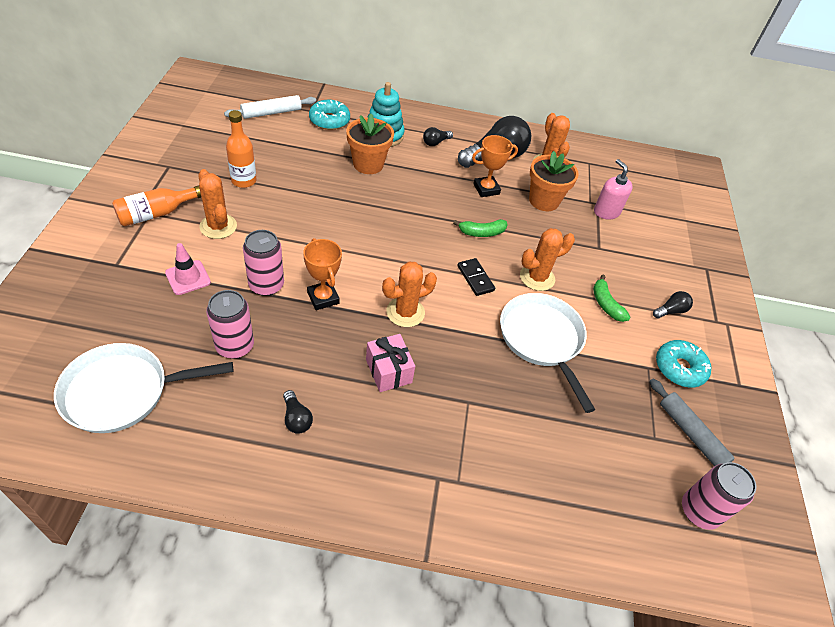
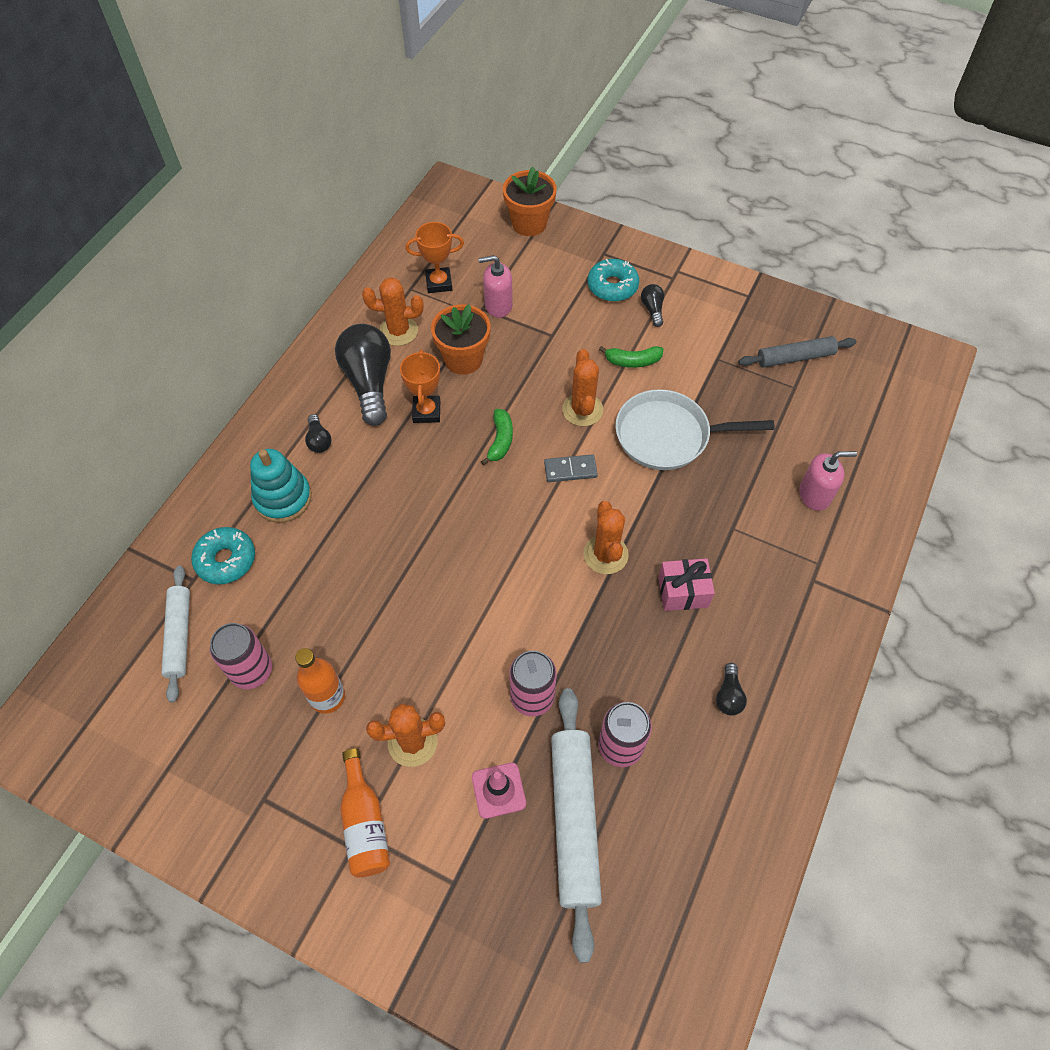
camera: 65 degrees left, 10 degrees up
(123, 392) = (665, 880): white pan -> none
(168, 326) = (574, 820): none -> white rolling pin
(296, 418) = (728, 695): black light bulb -> black light bulb turned 105 degrees clockwise
(323, 298) = (566, 636): orange trophy -> orange trophy (439, 283)
(368, 164) = (339, 532): orange flower pot -> orange flower pot (529, 224)
(475, 278) = (570, 470): black domino -> grey domino
(536, 470) = (814, 495): none -> pink soap dispenser
(679, 368) = (722, 334): turquoise donut -> turquoise donut (612, 286)
(699, 511) = (868, 386): pink can -> pink can (252, 670)

